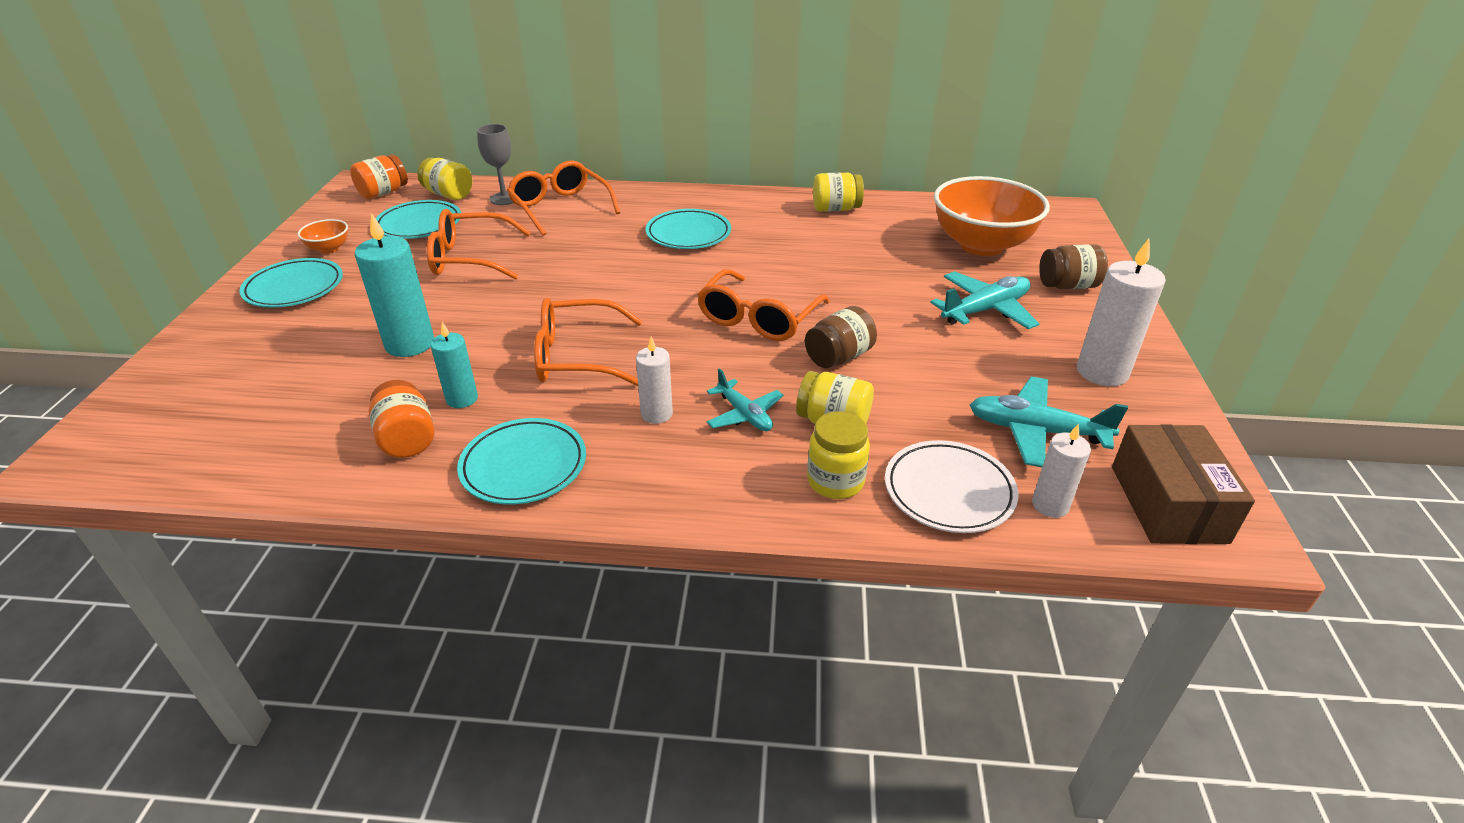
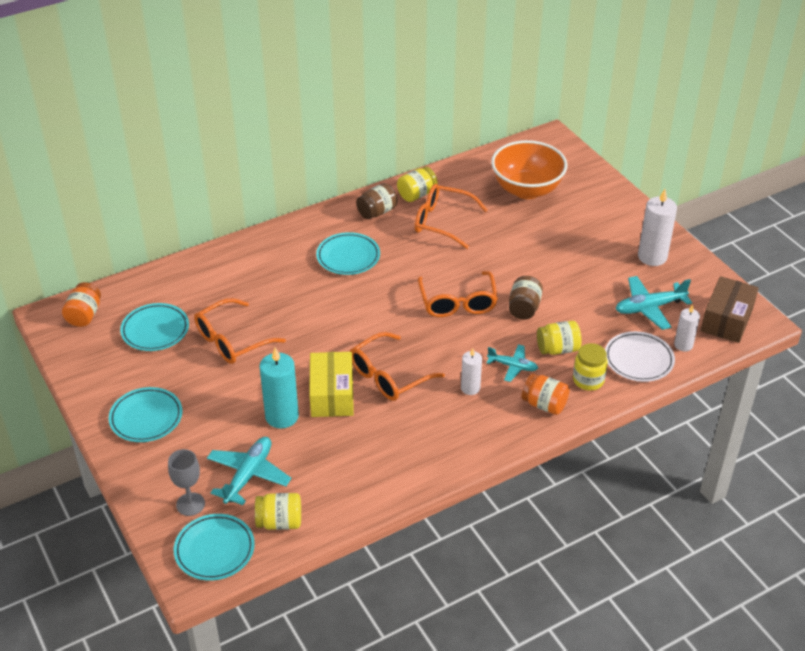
camera: 35 degrees left, 5 degrees up
(329, 249) = (121, 379): orange bowl -> none
(407, 439) = (362, 468): orange jar -> orange jar (544, 404)
(449, 195) = (138, 295): yellow jar -> yellow jar (279, 522)
(462, 399) = (359, 432): turquoise candle -> none
(490, 347) = (332, 395): none -> yellow box
(504, 198) = (184, 281): grey goblet -> grey goblet (190, 504)
(524, 466) = (439, 449): turquoise plate -> turquoise plate (214, 550)
(560, 208) = (236, 272): orange glasses -> orange glasses (443, 222)
(985, 310) = (568, 240): turquoise plane -> turquoise plane (248, 475)
(1067, 286) = (595, 202): brown jar -> brown jar (377, 212)
(1168, 504) = (726, 320): brown box -> brown box turned 60 degrees clockwise

